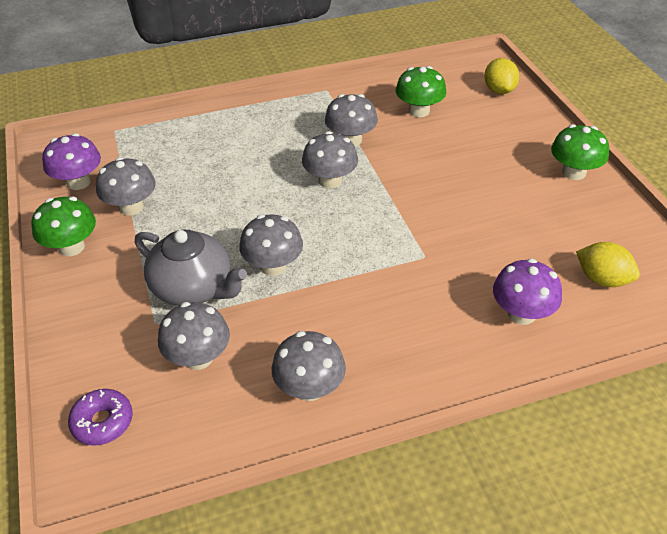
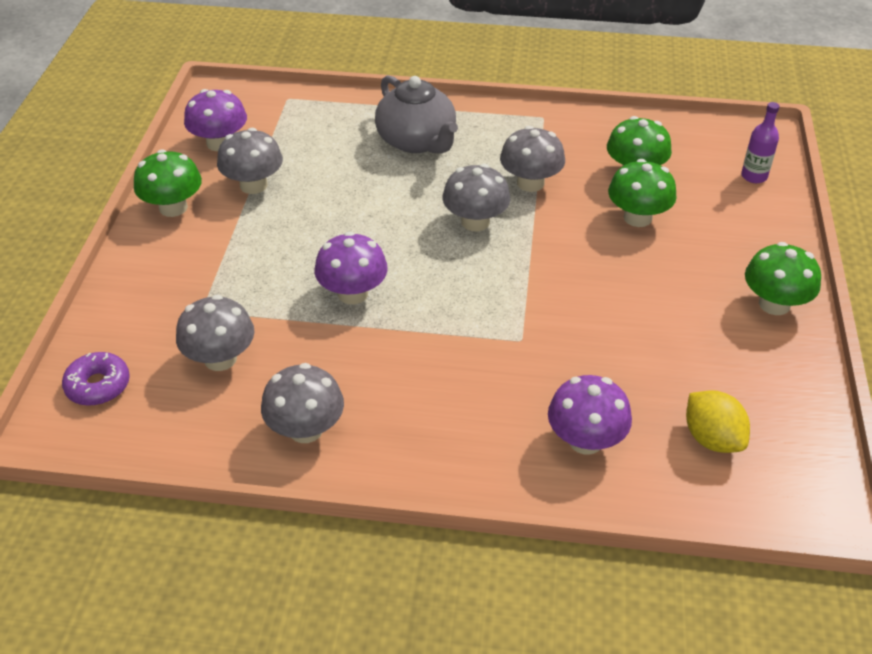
camera: 25 degrees right, 0 degrees up
(193, 288) = (260, 288): grey teapot -> grey teapot (417, 141)
(273, 266) = (353, 293): grey mushroom -> purple mushroom
(443, 141) = (637, 217): none -> green mushroom
(499, 90) = (754, 176): yellow lemon -> purple bottle

